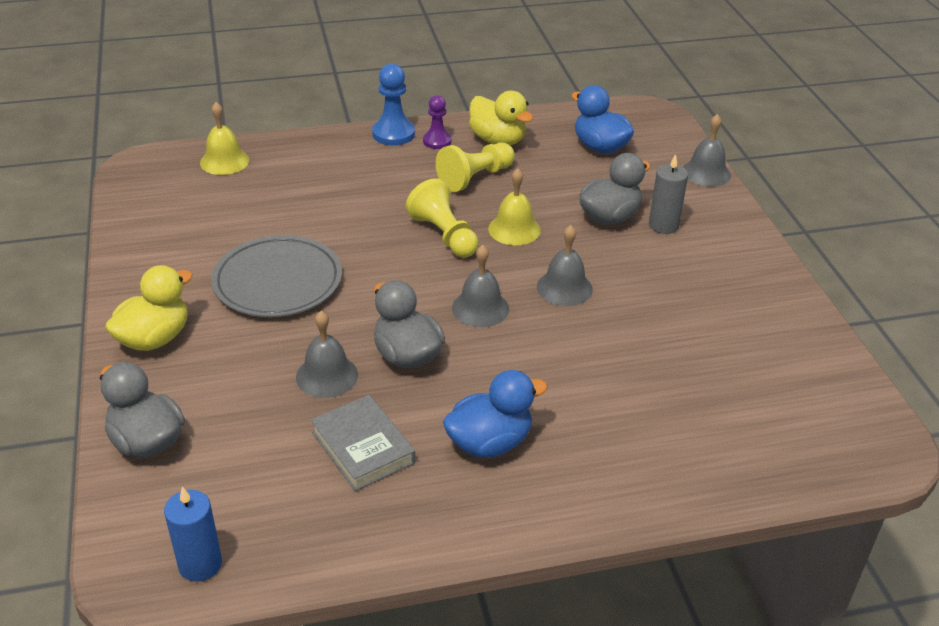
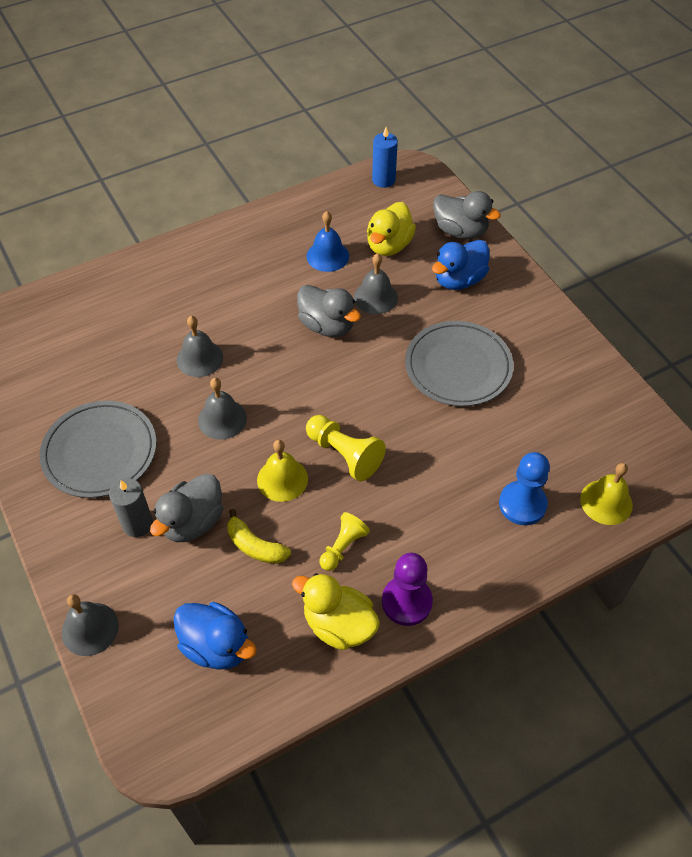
camera: 165 degrees right, 15 degrees up
(154, 338) = (512, 297): yellow duck -> yellow duck (389, 245)
(362, 447) = (327, 256): grey book -> blue bell
(393, 134) = (461, 602): blue pawn -> blue pawn (522, 504)
(437, 141) = (406, 602): purple pawn -> purple pawn, size x1.51
(475, 178) = (343, 547): yellow pawn -> yellow pawn, size x0.66
(480, 308) = (286, 381): grey bell -> grey bell (199, 358)
(489, 443) = (248, 276): blue duck -> blue duck (459, 280)
(554, 192) = (255, 546): none -> yellow banana
(703, 285) = (100, 452): none -> grey plate

